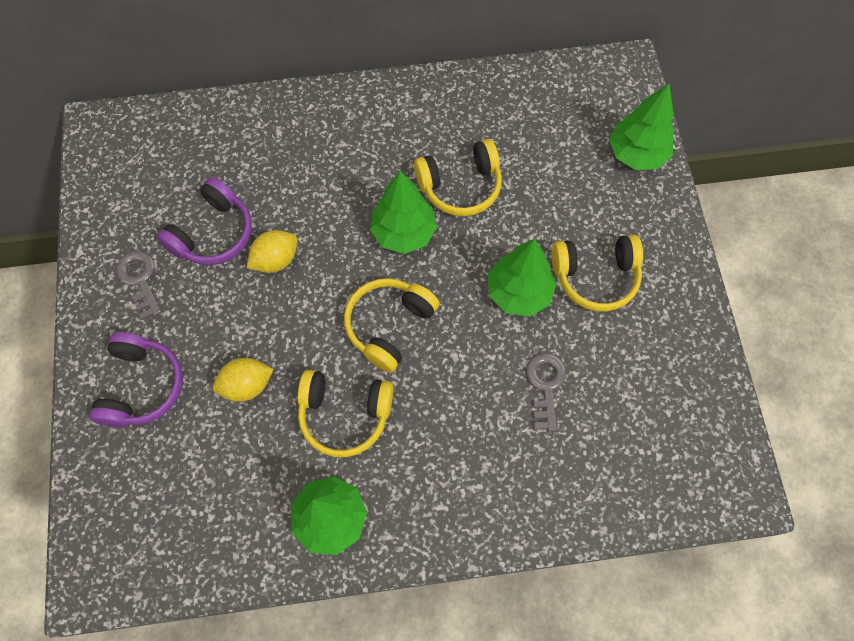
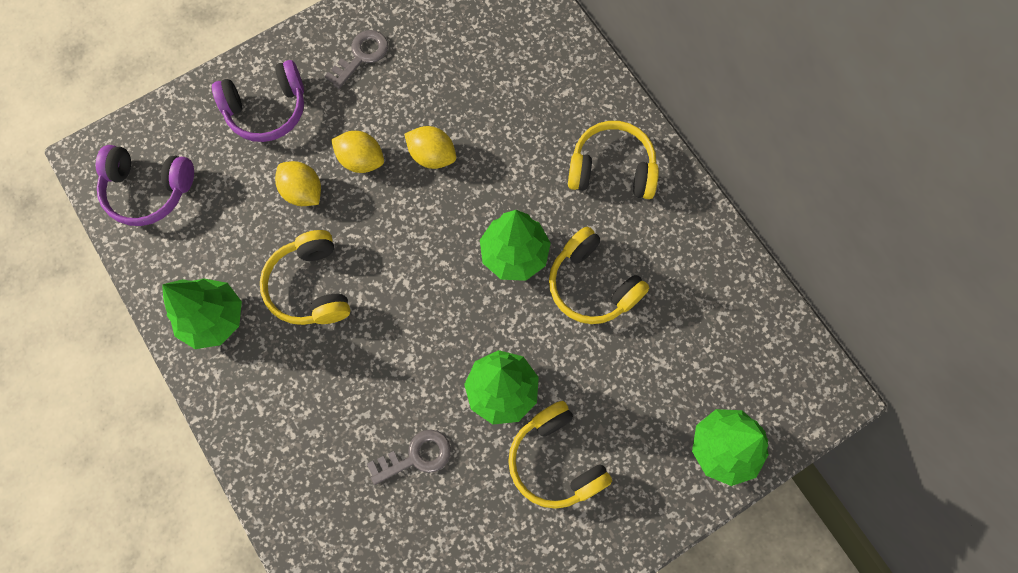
camera: 65 degrees right, 5 degrees up
(213, 233) = (433, 91): purple headphones -> purple headphones (148, 190)
(245, 321) = (361, 160): none -> yellow lemon
(389, 326) = (412, 285): yellow headphones -> yellow headphones (612, 169)

